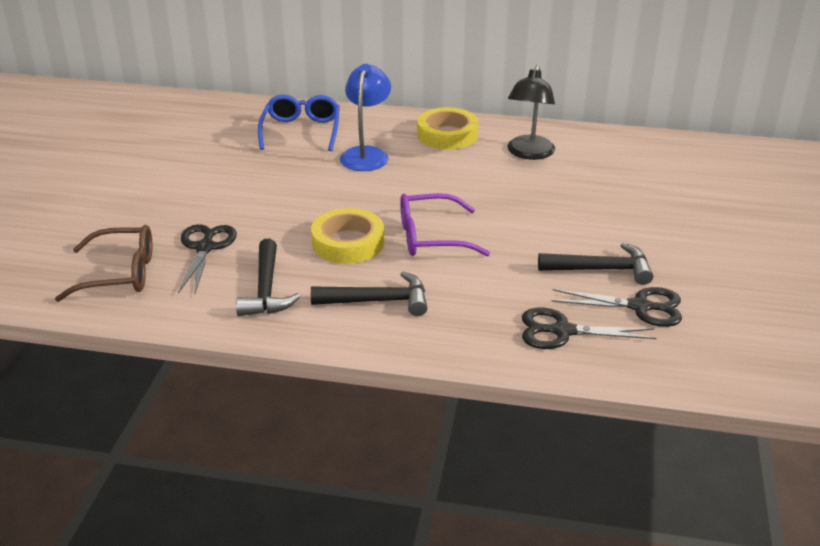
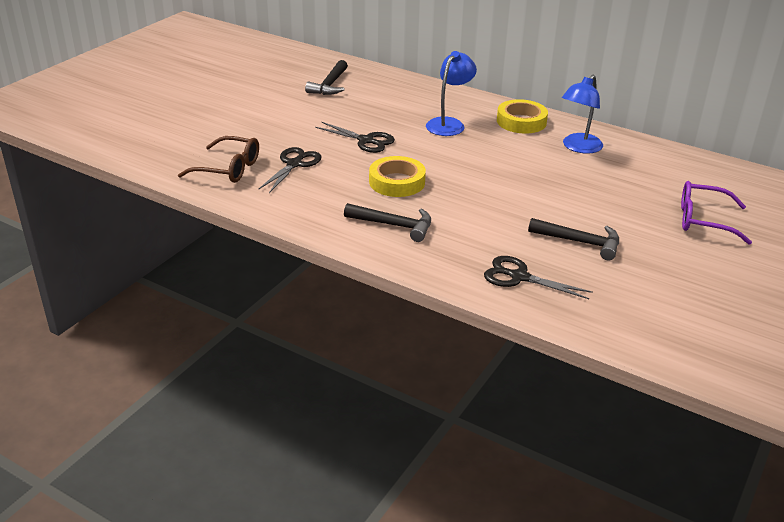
camera: 20 degrees right, 0 degrees up
(266, 290) = (320, 200): black hammer -> black hammer (329, 85)
(301, 131) = (410, 98): blue glasses -> none
(431, 237) = (461, 191): purple glasses -> purple glasses (703, 220)
(529, 153) = (578, 147): black lamp -> blue lamp
(640, 307) = (593, 275): black scissors -> black scissors (366, 141)

